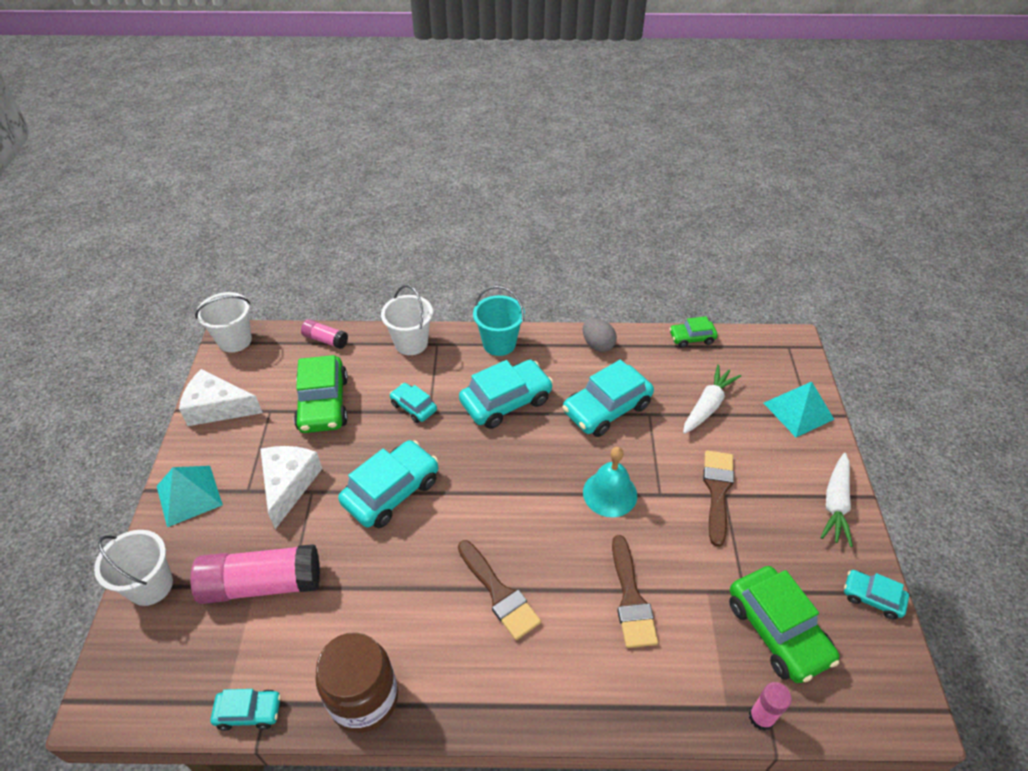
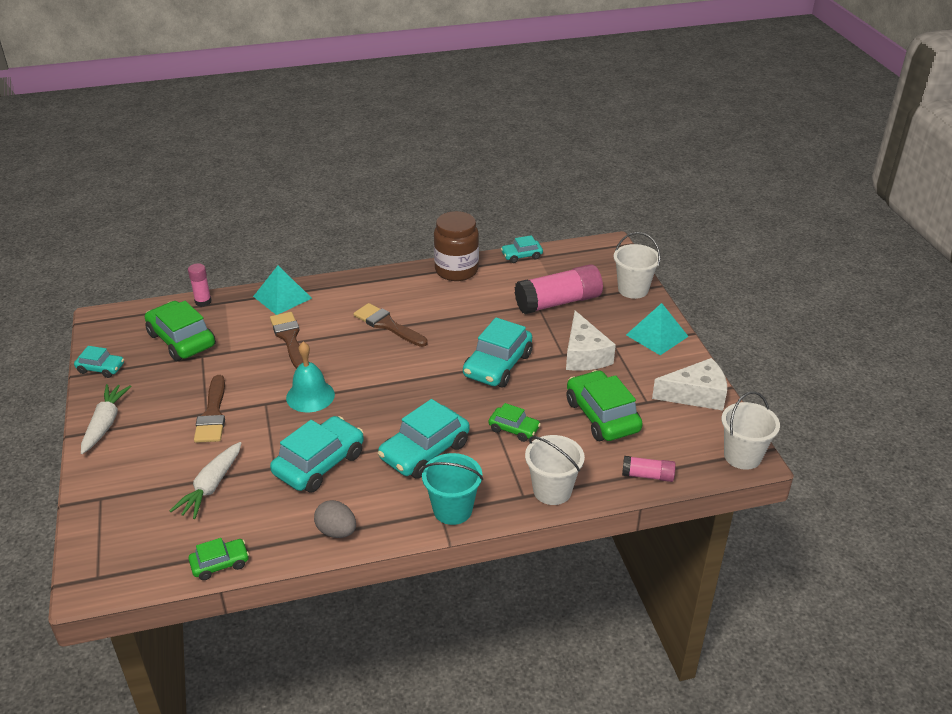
camera: 165 degrees right, 10 degrees down
(413, 407) = (514, 429): turquoise car -> green car
(798, 411) = (112, 499): turquoise pyramid -> turquoise pyramid (282, 297)

